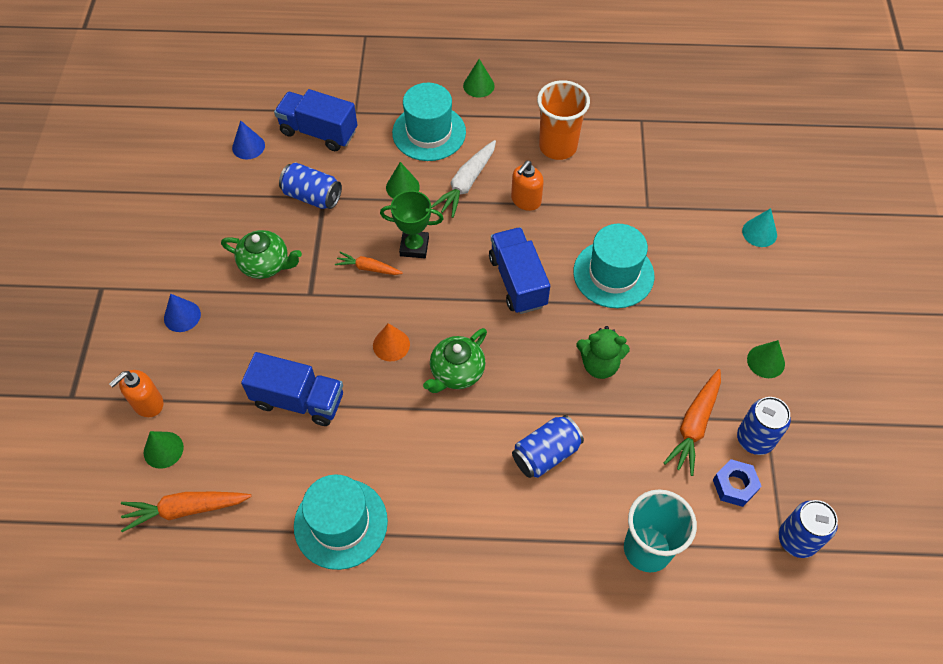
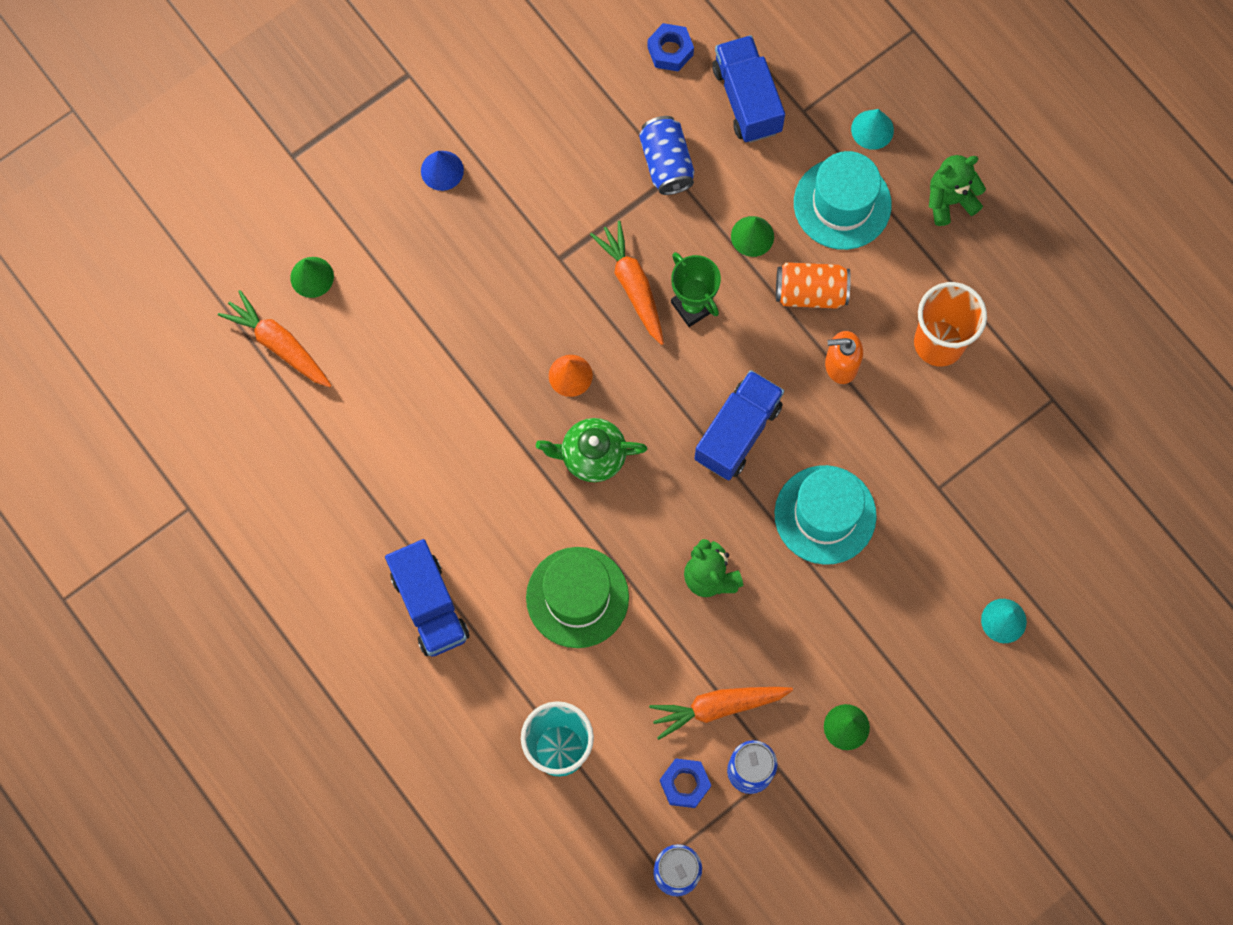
camera: 50 degrees right, 15 degrees up
(147, 403) = (339, 224): orange soap dispenser -> none
(248, 146) = (670, 51): blue cone -> blue nut
(265, 264) = (556, 191): green teapot -> none
(298, 400) = (449, 345): blue truck -> blue truck (429, 605)
(340, 523) = (371, 478): turquoise hat -> none
(368, 268) = (632, 285): orange carrot -> orange carrot, size x1.61
(400, 90) = (872, 129): none -> turquoise cone
(466, 183) = (810, 292): white carrot -> orange can
(478, 85) = (950, 200): green cone -> green teddy bear
(546, 454) = (577, 597): blue can -> green hat

